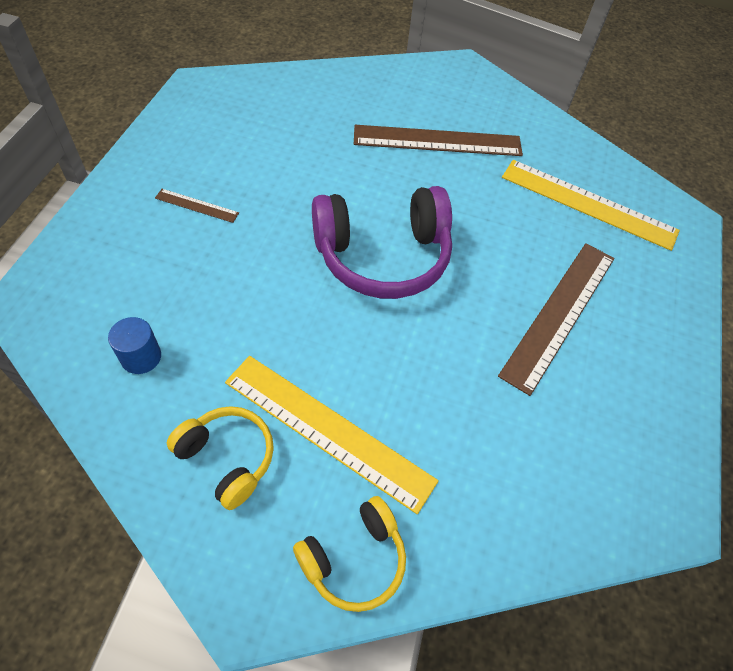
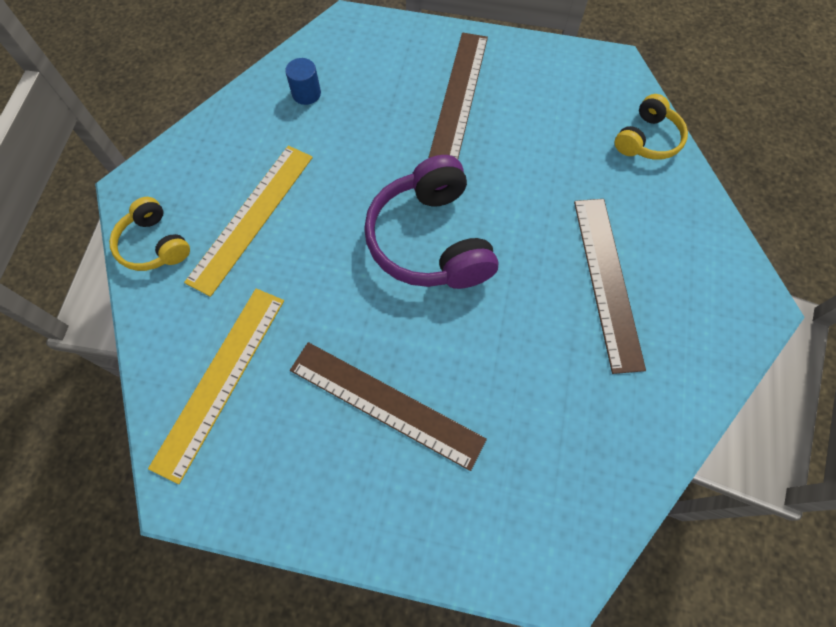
camera: 90 degrees right, 10 degrees up
(197, 205) = (459, 95): brown ruler -> brown ruler, size x2.21
(227, 458) = (228, 159): yellow headphones -> yellow headphones (647, 139)
(588, 204) = (552, 449): yellow ruler -> yellow ruler (220, 380)

